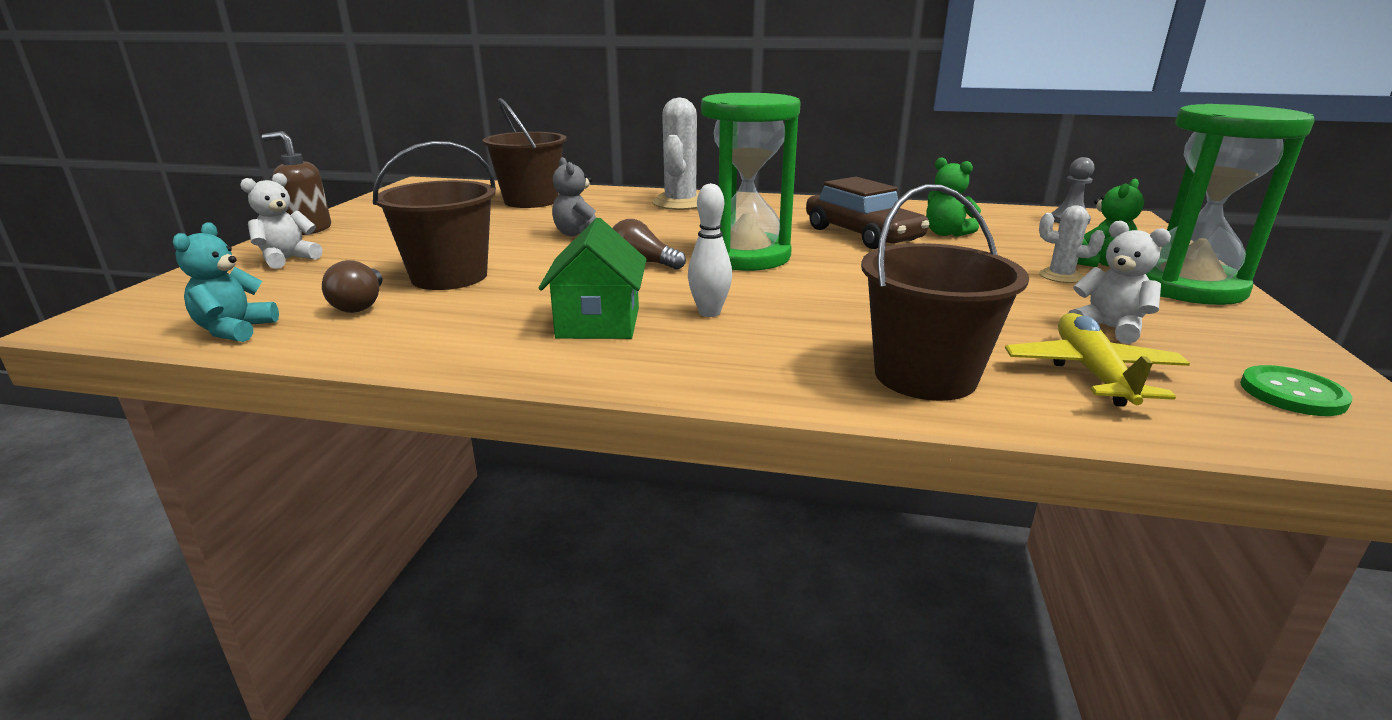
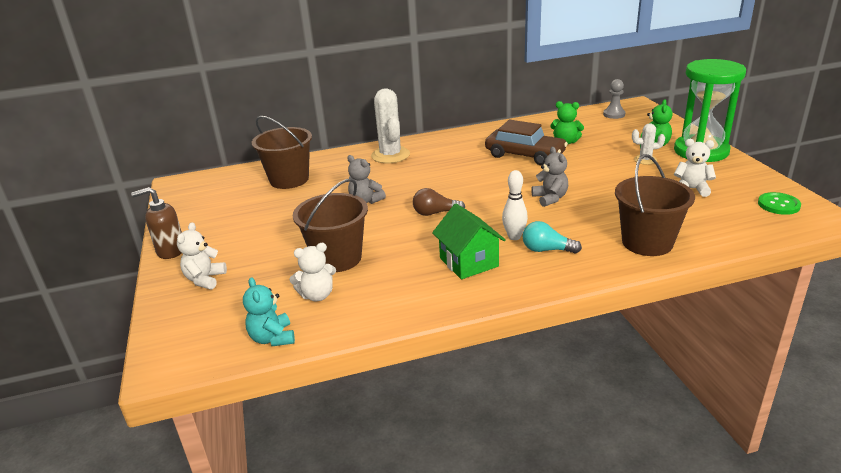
camera: 25 degrees left, 5 degrees up
(361, 304) = (317, 295): brown light bulb -> white teddy bear
(735, 340) = (547, 250): none -> turquoise light bulb
(745, 256) = (483, 190): green hourglass -> none
(831, 285) = (550, 198): none -> grey teddy bear
(1091, 372) = (705, 218): yellow plane -> none

